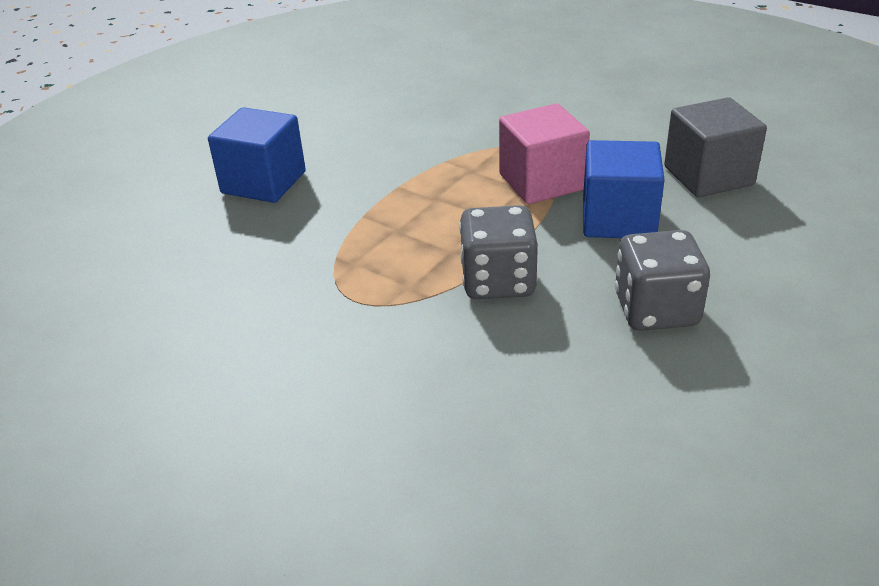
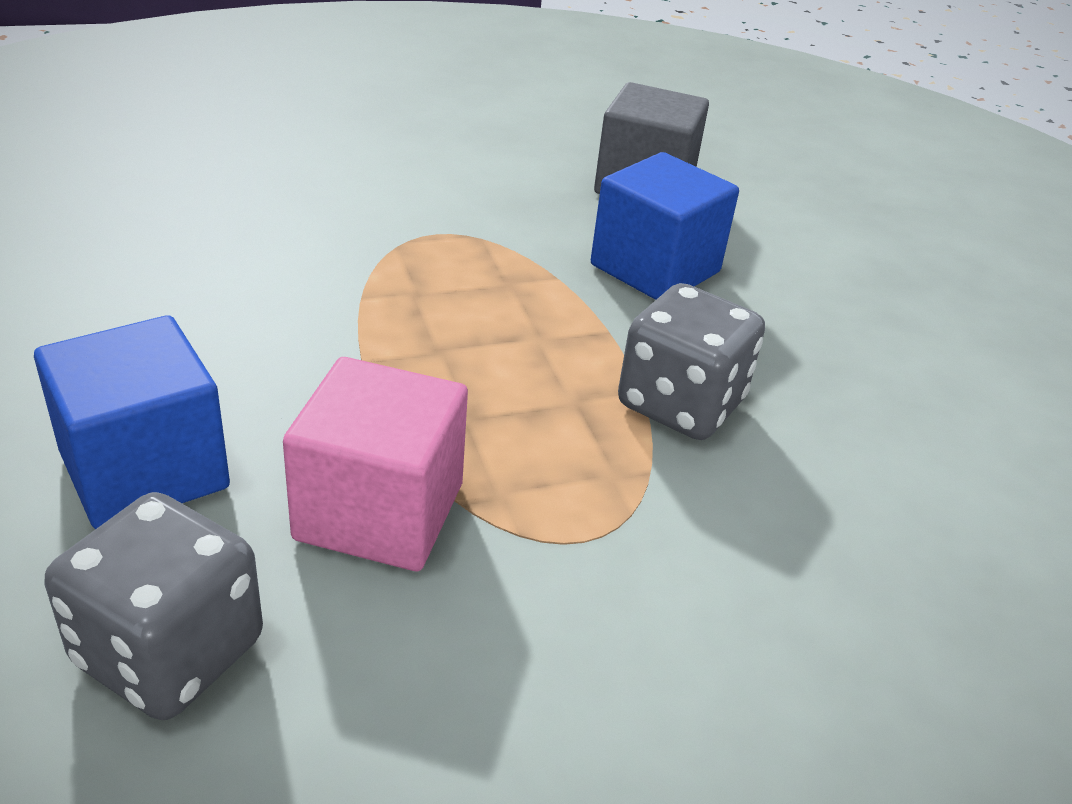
camera: 60 degrees left, 0 degrees up
(541, 182) = (516, 267): pink cube -> pink cube (379, 511)
(656, 310) = (841, 340): grey dice -> grey dice (169, 652)

